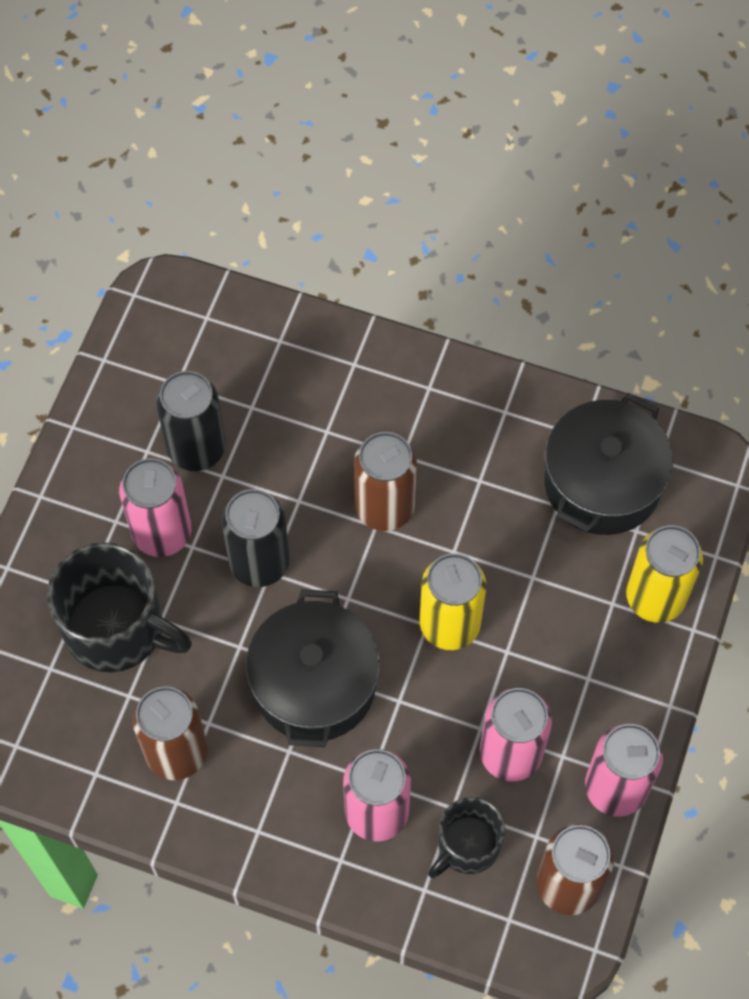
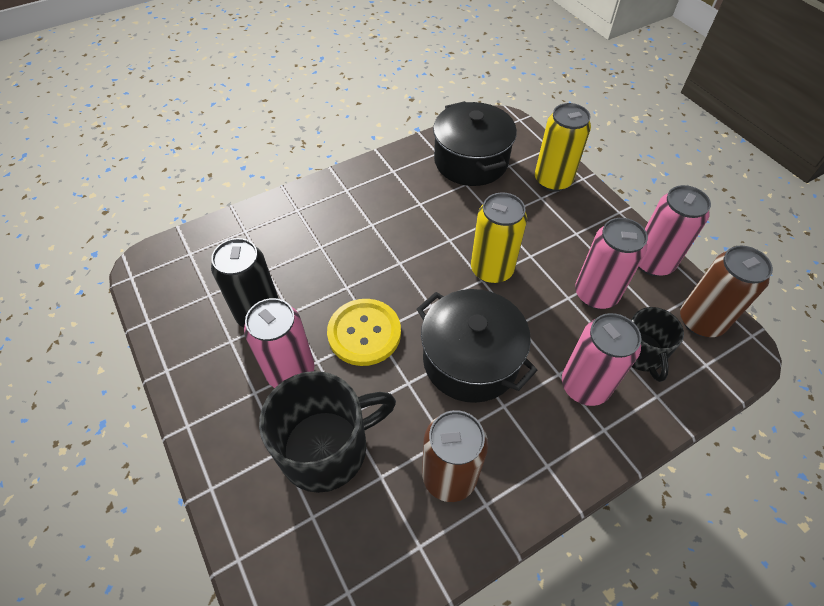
camera: 50 degrees left, 10 degrees down
(259, 562) = (364, 333): black can -> yellow button
(384, 507) = (393, 251): brown can -> none

